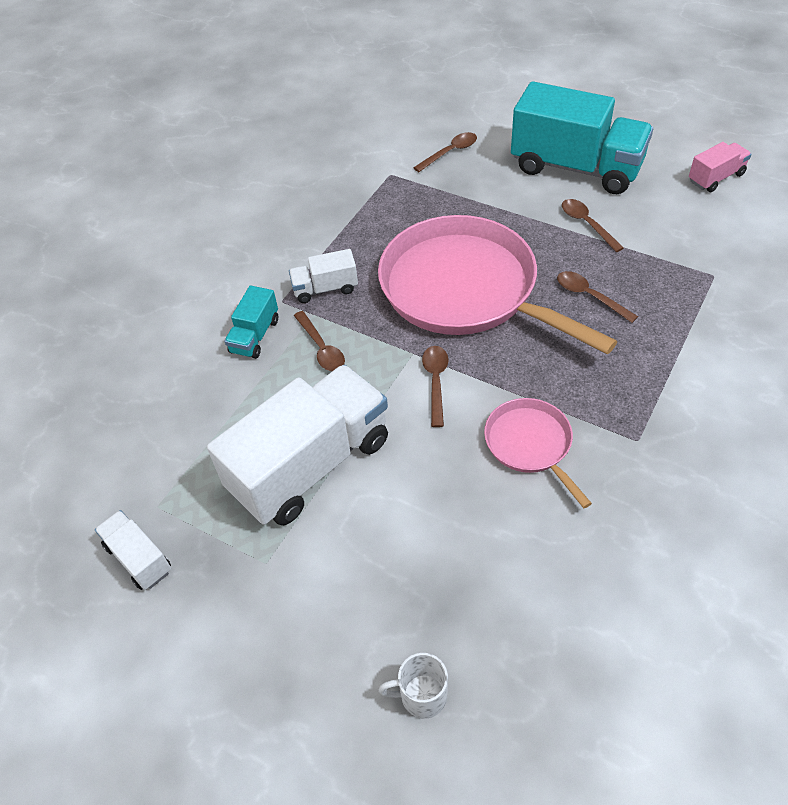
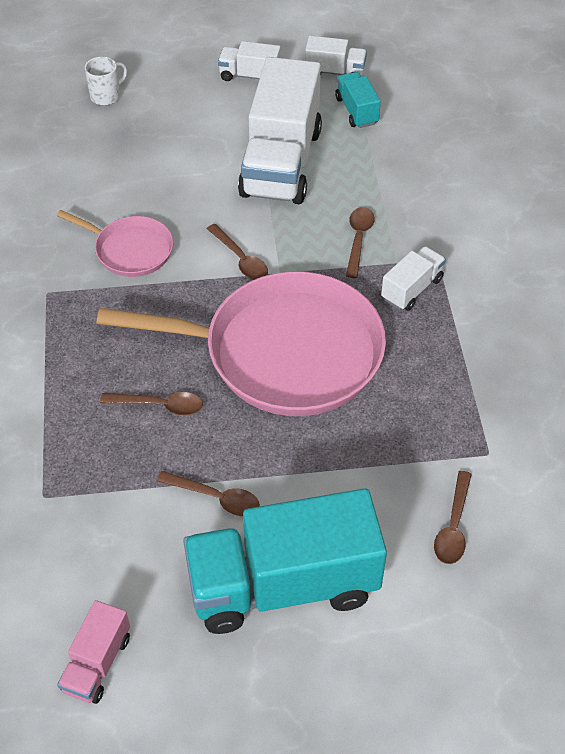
camera: 140 degrees right, 0 degrees up
(230, 615) = (249, 76): none -> white truck
(255, 336) = (424, 222): turquoise truck -> turquoise truck (356, 111)
(321, 348) = (358, 239): brown spoon -> brown spoon turned 75 degrees clockwise

